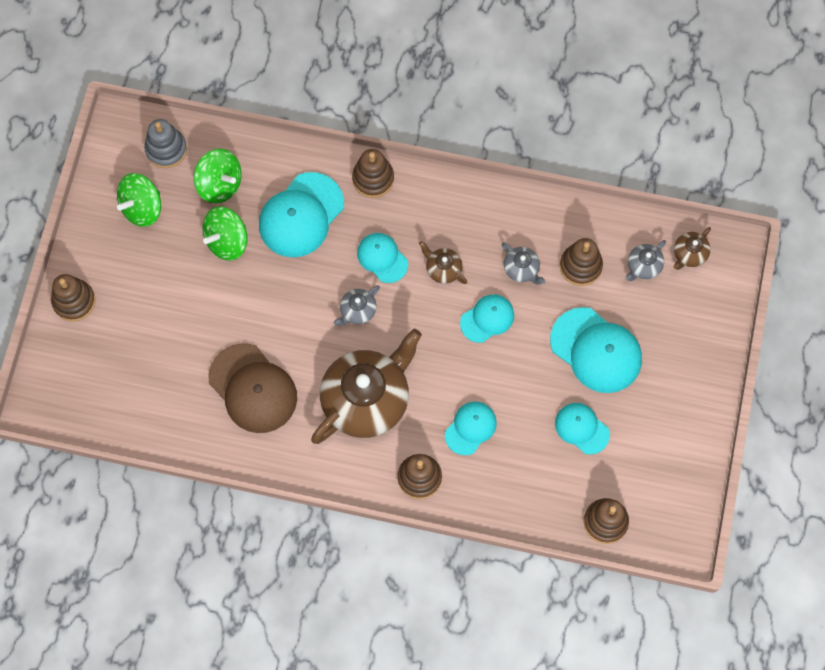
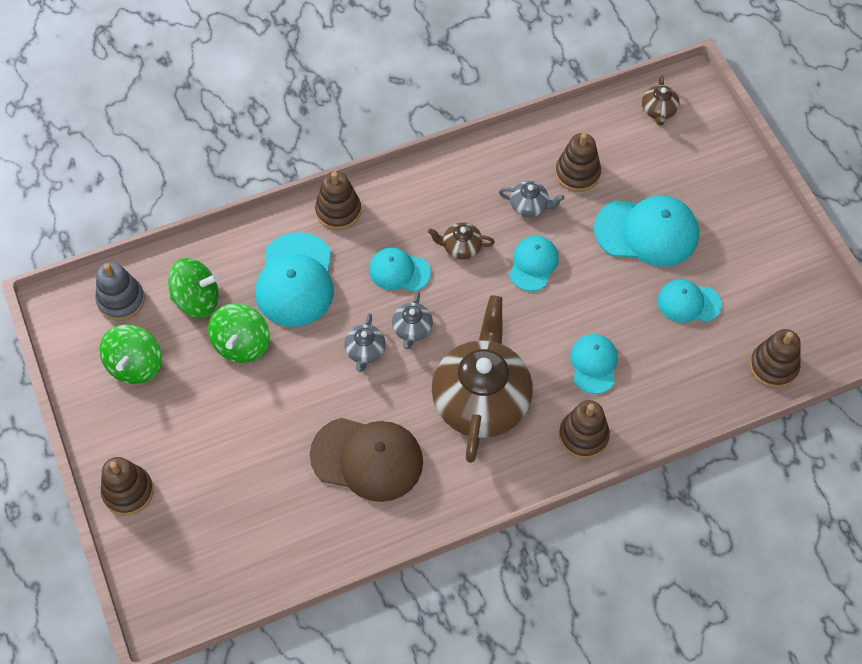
camera: 35 degrees left, 10 degrees down
(643, 266) = (629, 142): grey teapot -> grey teapot (365, 351)

